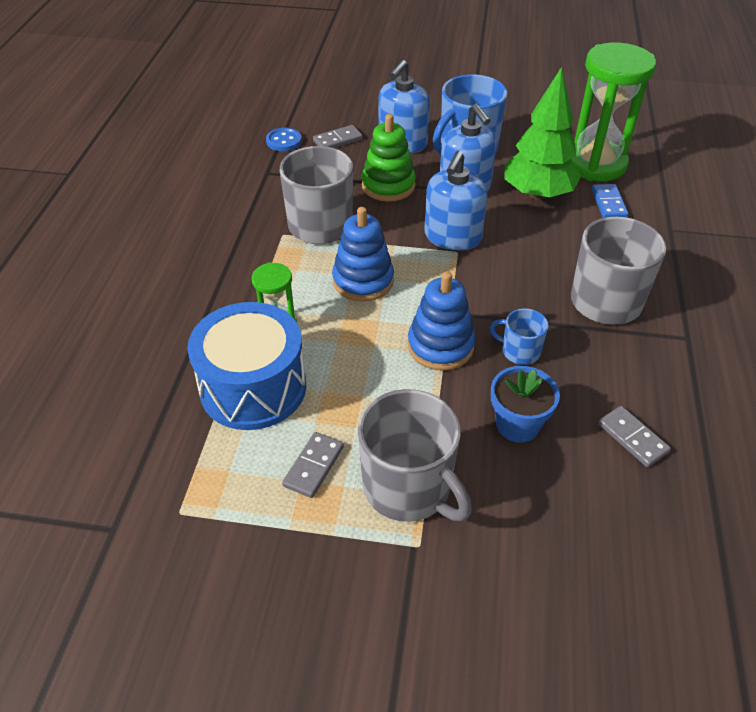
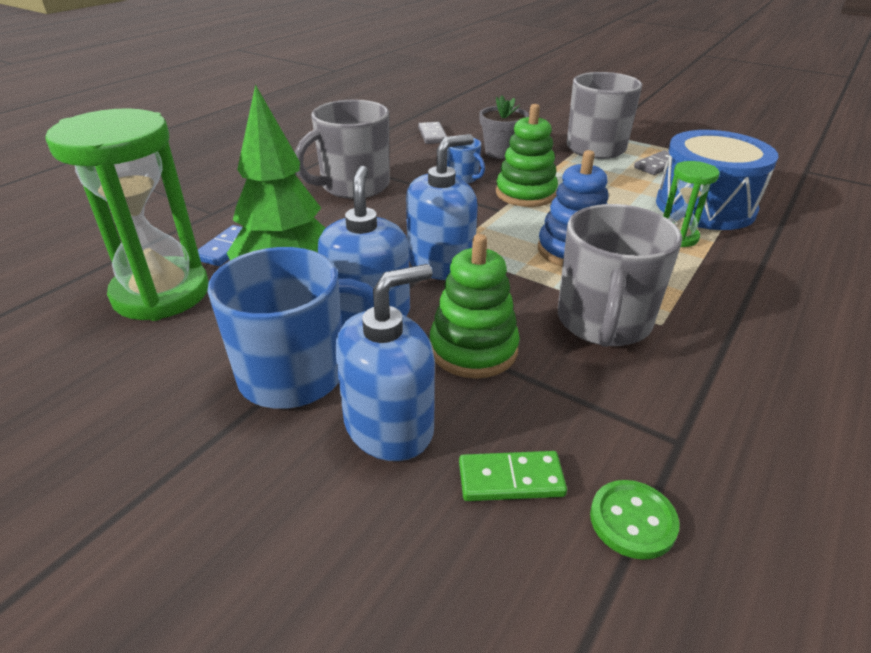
camera: 155 degrees left, 10 degrees down
(284, 141) = (632, 521): blue button -> green button
(337, 140) = (511, 479): grey domino -> green domino
(440, 346) = (525, 193): blue stacking toy -> green stacking toy
(517, 425) = (501, 152): blue flower pot -> grey flower pot

